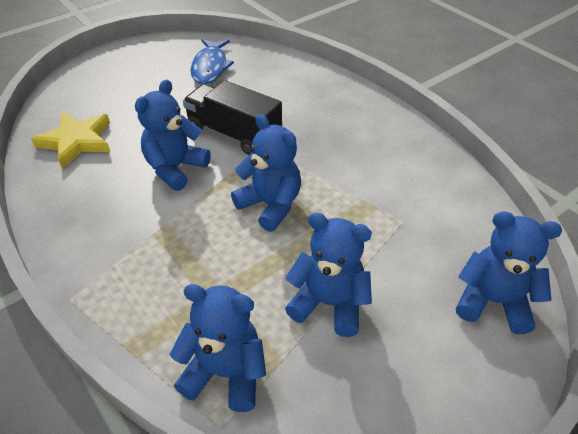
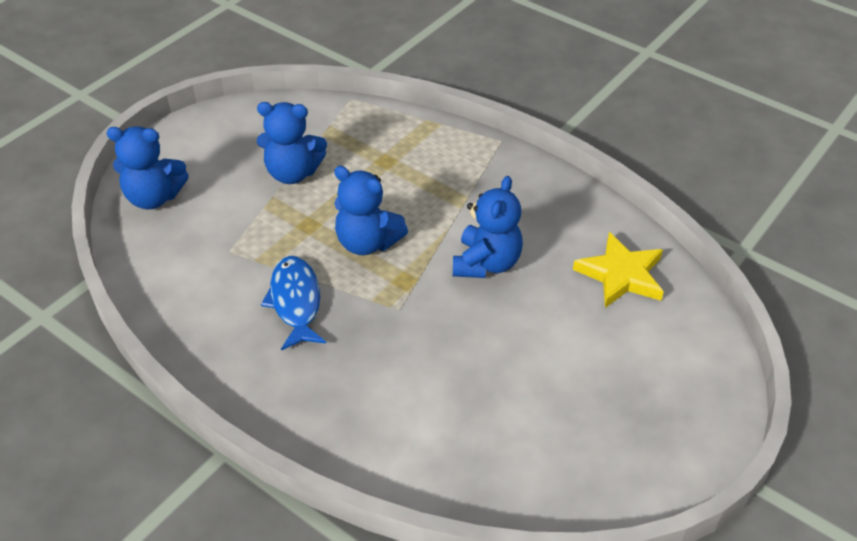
camera: 165 degrees right, 0 degrees up
(210, 67) = (536, 440): blue fish -> blue fish (295, 302)
(225, 373) = (359, 122): blue teddy bear -> none
(234, 134) = (442, 321): black truck -> none

